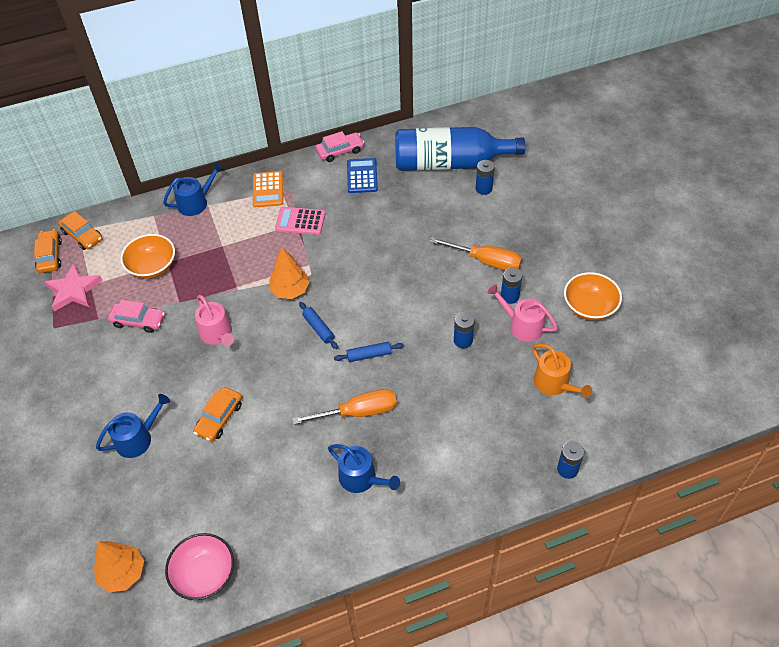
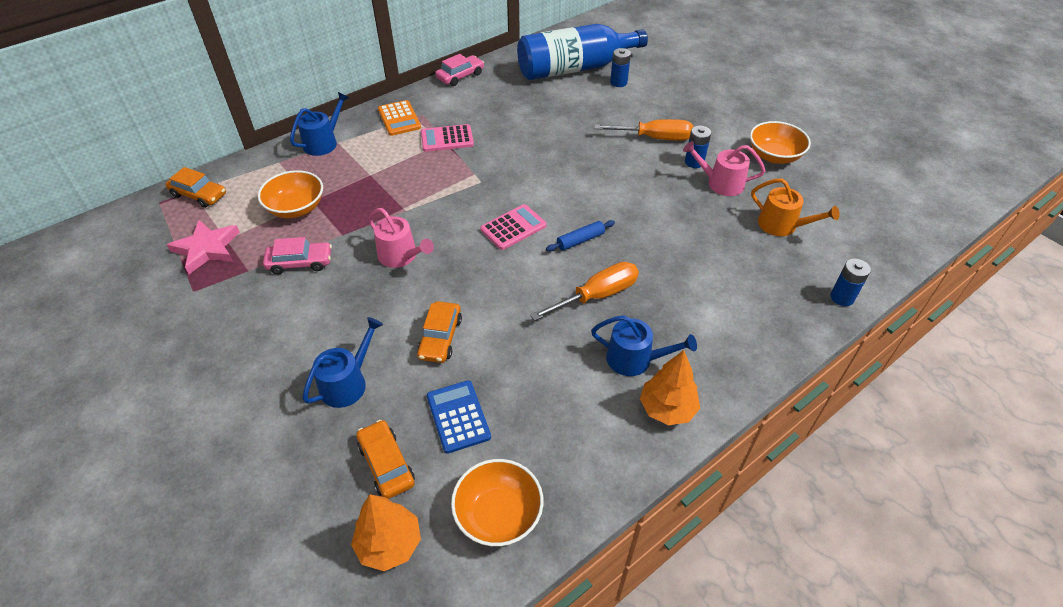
camera: 20 degrees left, 5 degrees down
(50, 256) = (164, 221): orange car -> orange car (386, 464)
(204, 574) = (498, 514): pink bowl -> orange bowl
(290, 290) = (465, 200): orange tree -> orange tree (667, 408)
(318, 328) = (513, 227): blue rolling pin -> pink calculator
(362, 176) = (493, 92): blue calculator -> blue calculator (458, 416)
(463, 340) = (670, 208): blue battery -> none

